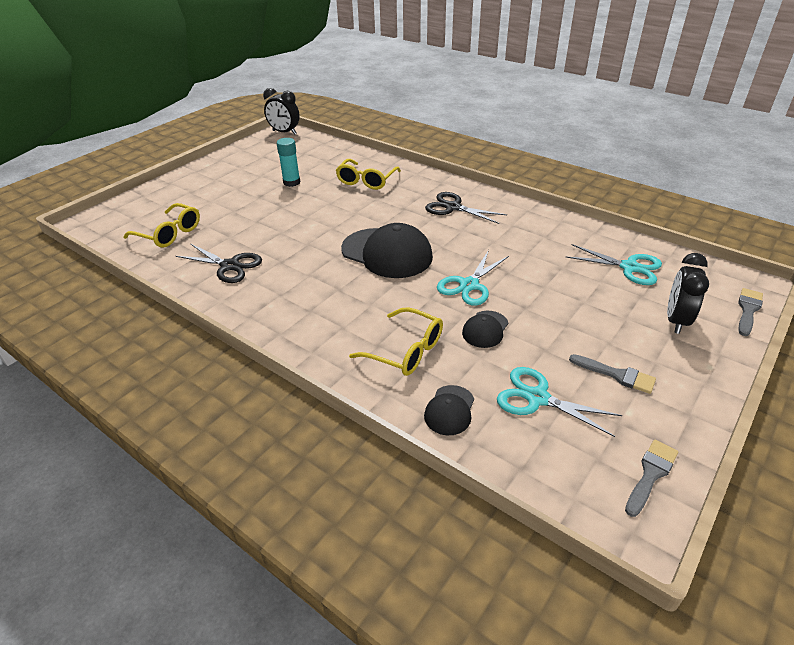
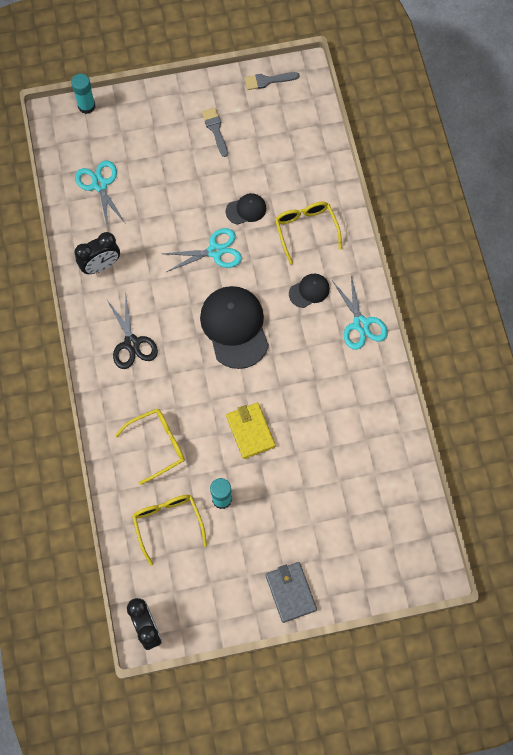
camera: 140 degrees left, 30 degrees up
(169, 233) = (374, 492): yellow glasses -> yellow glasses (167, 523)
(201, 174) = (290, 592): none -> grey wallet
(230, 266) = (354, 403): black scissors -> none
(306, 214) = (250, 431): none -> yellow wallet
(449, 410) = (320, 176): black cap -> black cap (309, 291)
(537, 398) = (270, 149): turquoise scissors -> turquoise scissors (361, 324)
(676, 320) = (135, 131): black clock -> black clock (101, 266)
(748, 310) = (86, 106): grey brush -> turquoise glue stick

